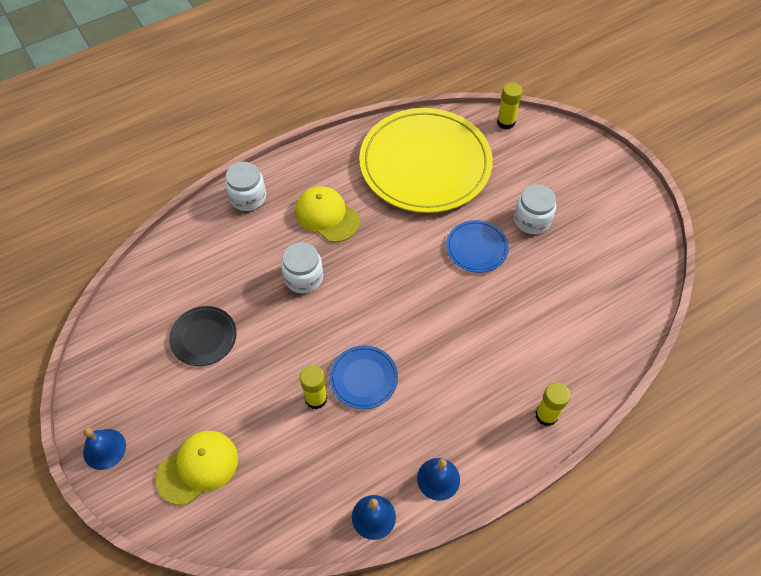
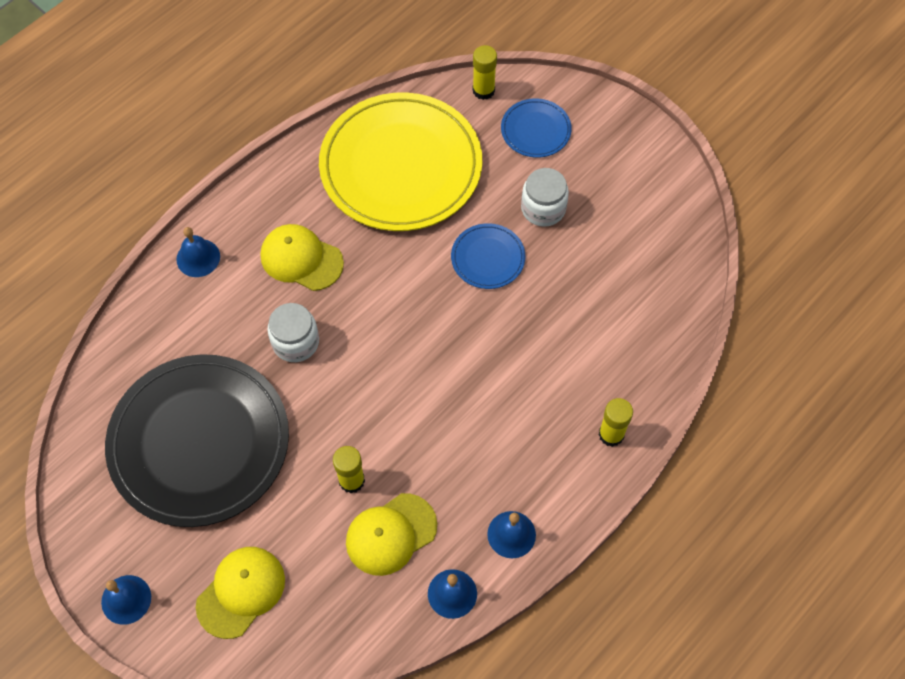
camera: 15 degrees left, 5 degrees up
(203, 337) = (199, 442): black plate -> black plate, size x2.27
(248, 197) = (198, 258): white jar -> blue bell
(335, 452) = (390, 534): none -> yellow cap
(363, 378) = (399, 444): blue plate -> blue plate (535, 130)

